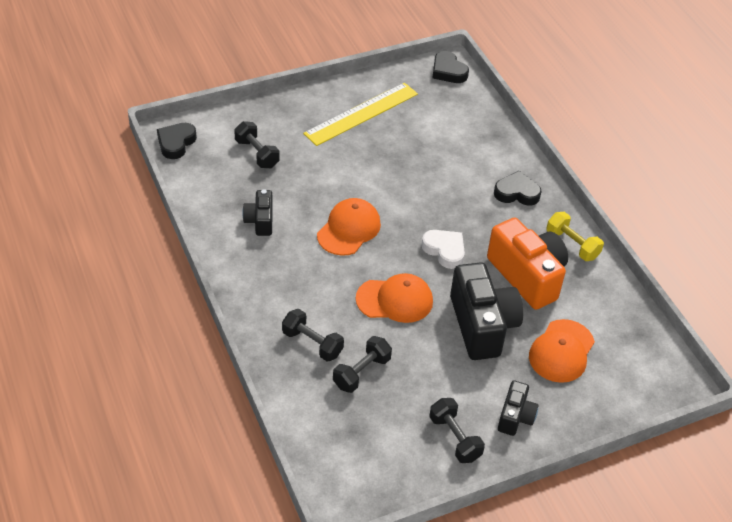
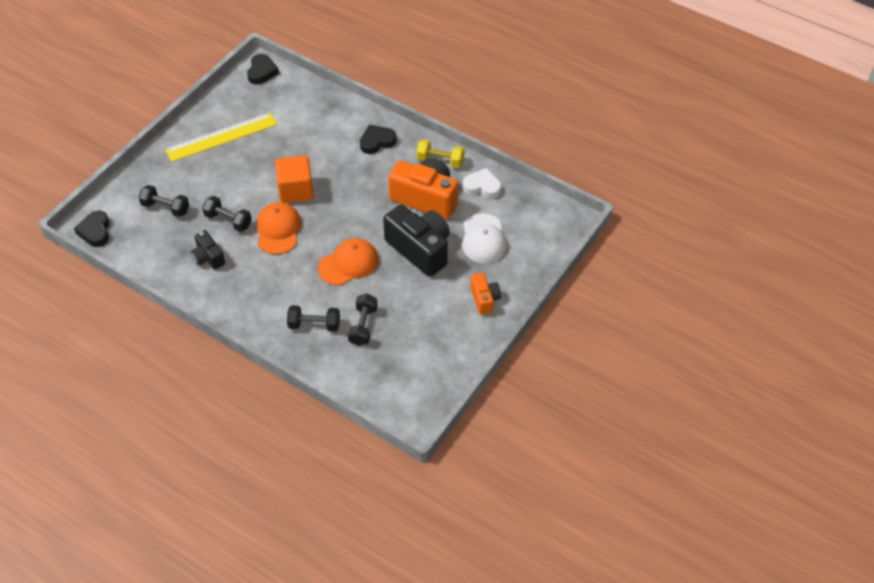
camera: 30 degrees left, 5 degrees up
(361, 114) = (221, 137): yellow ruler -> yellow ruler turned 45 degrees clockwise
(396, 199) = (296, 190): none -> orange cube
(444, 250) = (357, 210): white heart -> white heart (482, 186)
(448, 71) = (262, 72): black heart -> black heart turned 105 degrees counterclockwise
(455, 438) = (456, 335): black dumbbell -> black dumbbell (228, 220)
(515, 417) = (484, 299): black camera -> orange camera
(561, 351) = (483, 239): orange cap -> white cap

